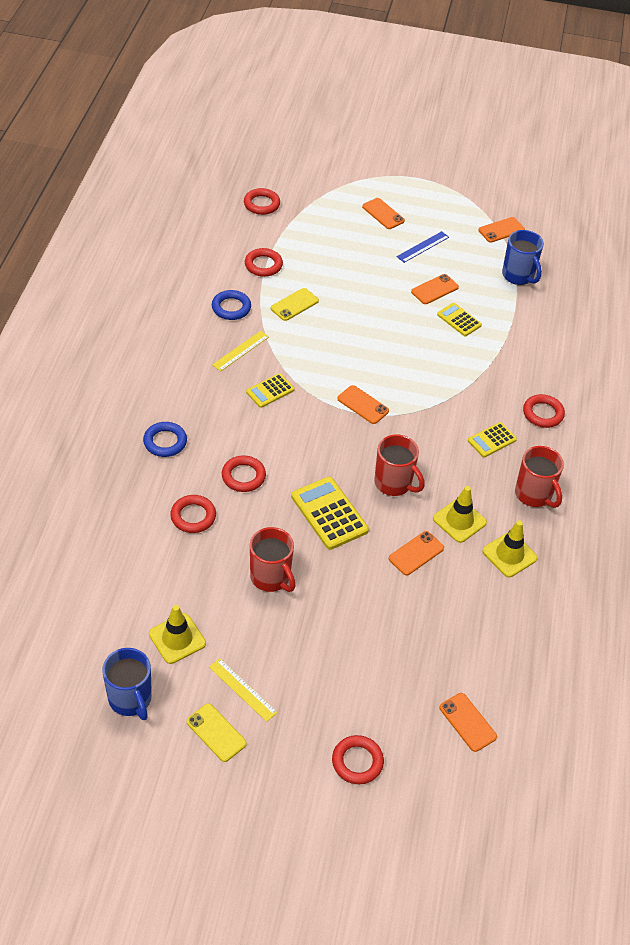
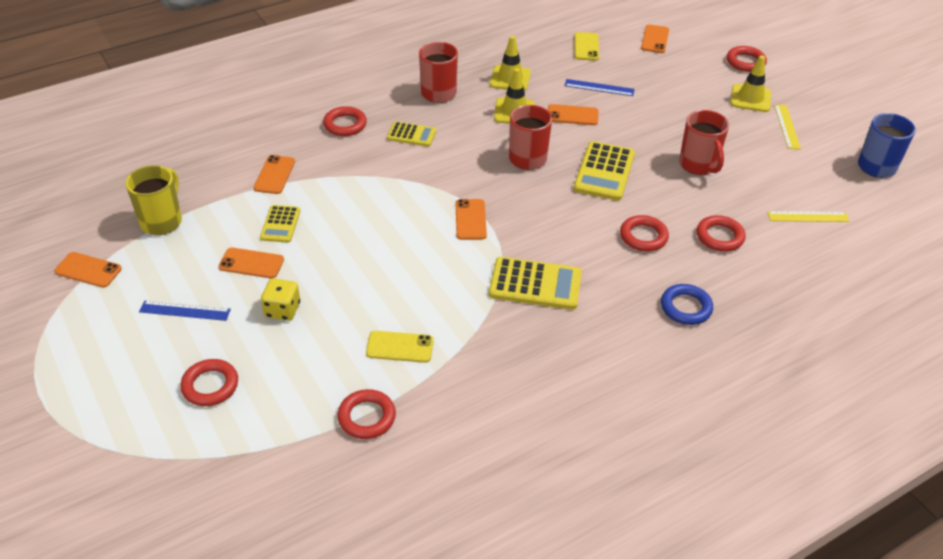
camera: 130 degrees left, 5 degrees down
(177, 638) = (810, 175): yellow traffic cone -> yellow traffic cone (750, 98)
(216, 733) = (827, 119): yellow phone -> yellow phone (586, 47)
(231, 308) = (467, 392): blue ring -> none
(240, 351) = (515, 339): yellow ruler -> yellow ruler (808, 216)
(261, 204) = (250, 506): red ring -> red ring (210, 385)
(270, 391) = (535, 284): yellow calculator -> yellow calculator, size x1.67
(271, 577) = (698, 165): red mug -> red mug turned 150 degrees clockwise
(379, 280) = (282, 310): none -> yellow dice
(383, 214) = (152, 378): orange phone -> orange phone (274, 175)
(435, 605) = (599, 87): none -> blue ruler
(518, 276) = (162, 221): blue mug -> yellow mug

